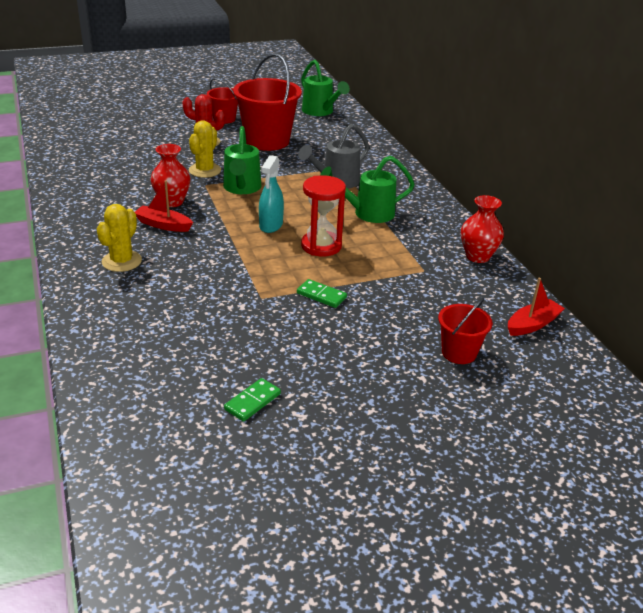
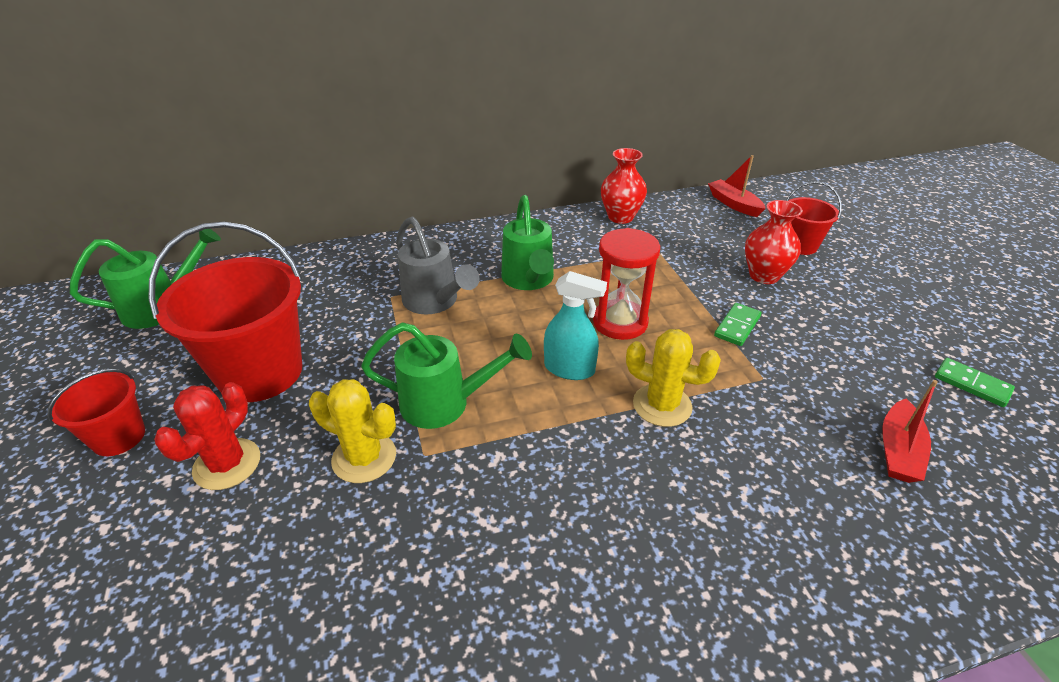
camera: 85 degrees left, 5 degrees up
(122, 261) = (721, 561): yellow cactus -> yellow cactus (662, 405)
(163, 225) = (581, 508): red boat -> red boat (898, 451)
(172, 202) = (491, 501): red vase -> red vase (764, 275)

